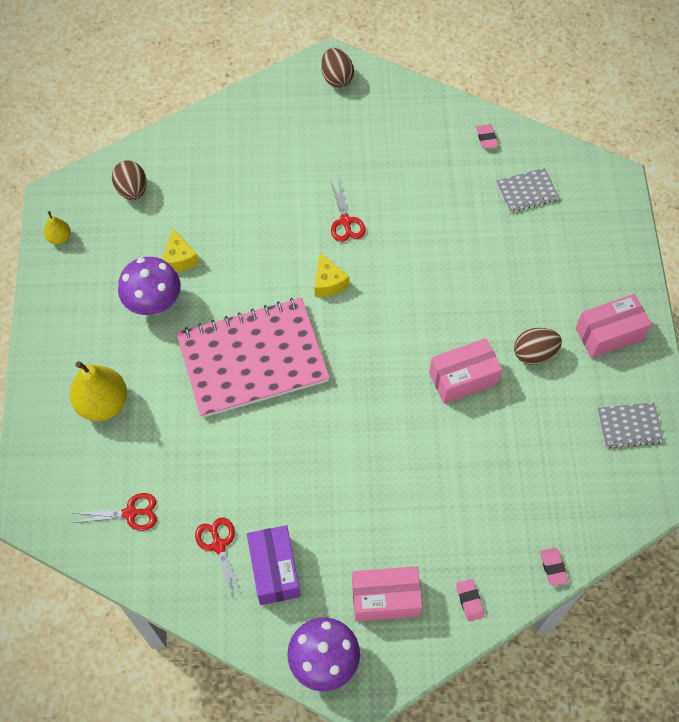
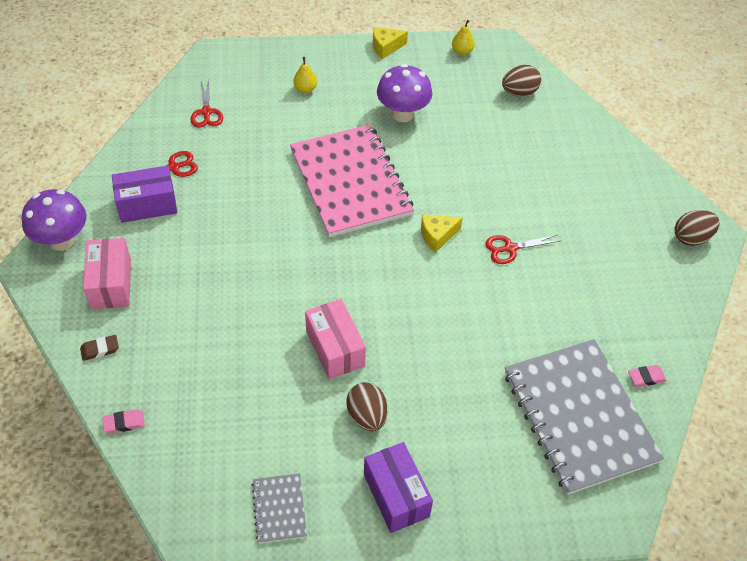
camera: 85 degrees right, 10 degrees down
(103, 403) = (305, 89): yellow pear -> yellow pear, size x0.51
(179, 258) = (451, 127): yellow cheese -> yellow cheese (386, 47)
(469, 600) = (100, 349): pink eraser -> brown eraser
(526, 191) = (579, 417): grey notebook -> grey notebook, size x2.32
(609, 334) = (396, 495): pink box -> purple box

